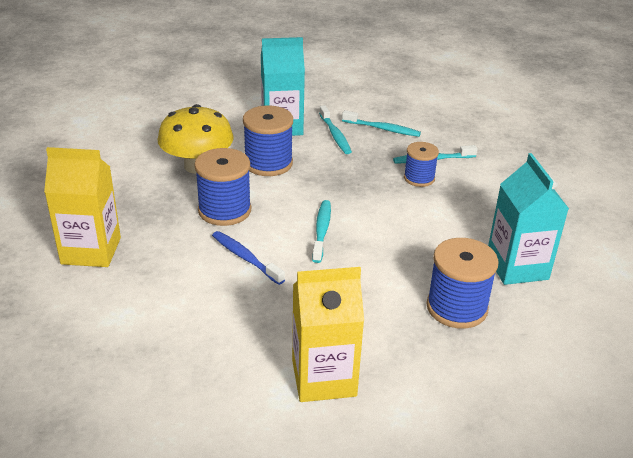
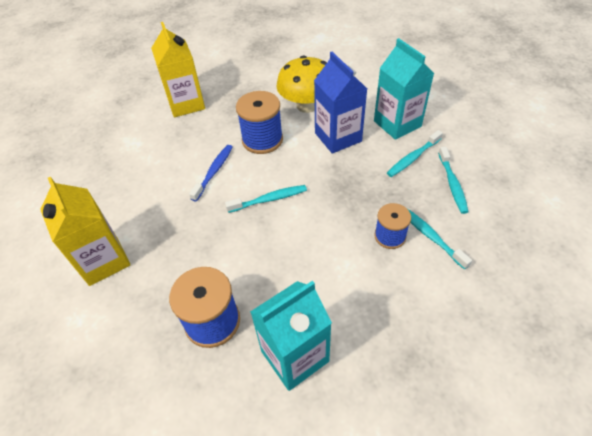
camera: 70 degrees right, 15 degrees up
(268, 163) = (338, 137): blue spool -> blue carton

